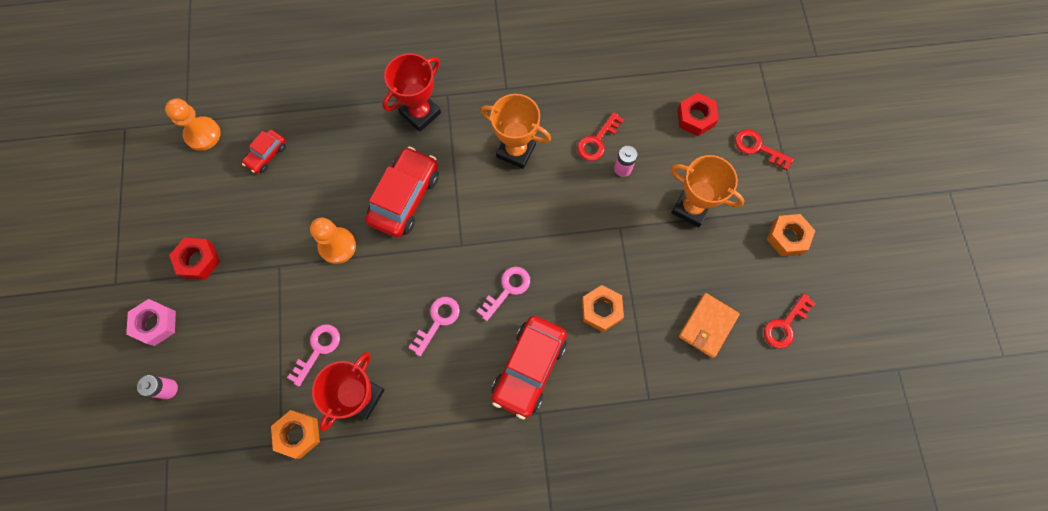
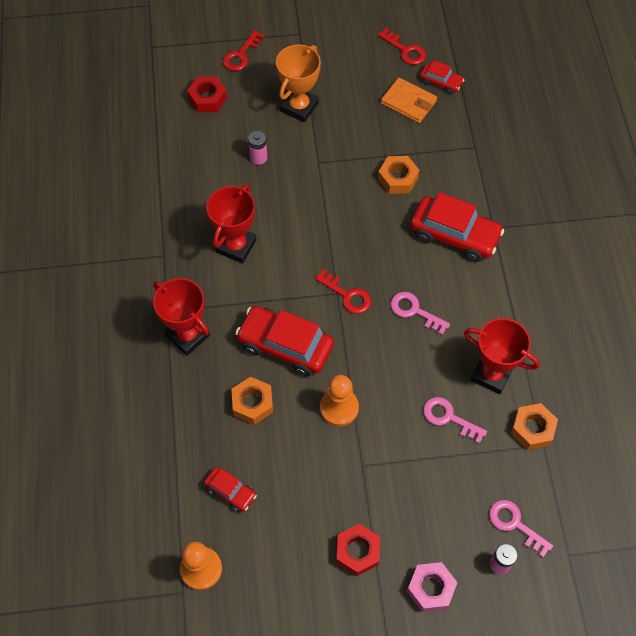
camera: 90 degrees left, 10 degrees down
(507, 289) = (381, 253): pink key -> pink key (515, 524)
(516, 151) = (236, 246): orange trophy -> red trophy
(597, 141) = (228, 177): red key -> red key (347, 295)
(740, 365) = (441, 82): none -> red car
(787, 237) = (327, 41): orange nut -> orange nut (252, 403)

